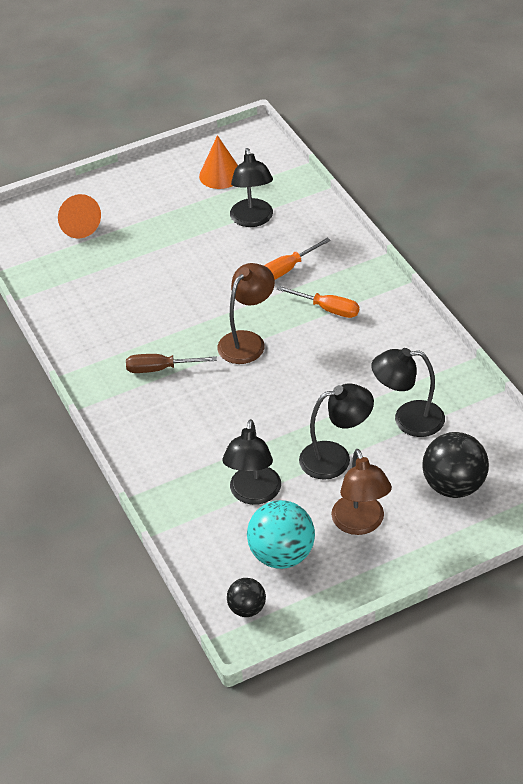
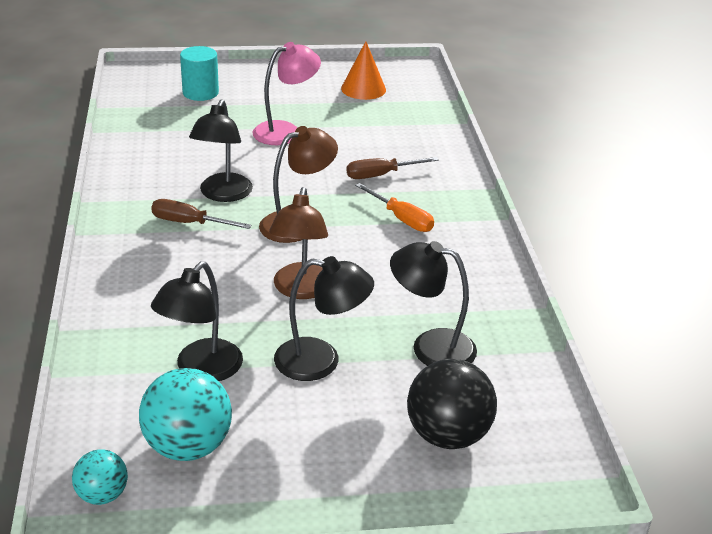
camera: 15 degrees right, 10 degrees down
(77, 225) = (200, 93): orange cone -> turquoise cylinder
(180, 246) = (286, 131): none -> pink lamp
(247, 608) = (102, 495): black ball -> turquoise ball
(253, 220) = (372, 128): black lamp -> black lamp (223, 194)
(287, 269) = (380, 175): orange screwdriver -> brown screwdriver
(361, 524) = (306, 442): brown lamp -> brown lamp (301, 290)

